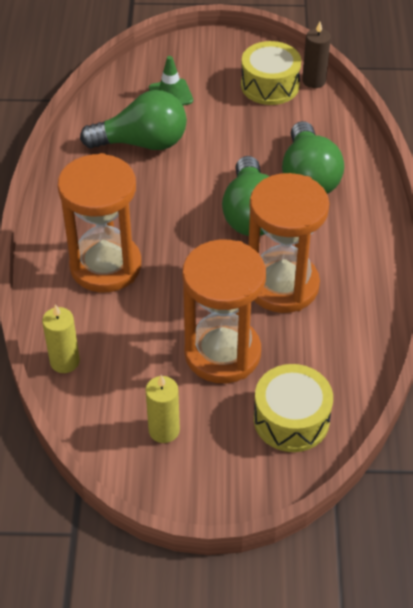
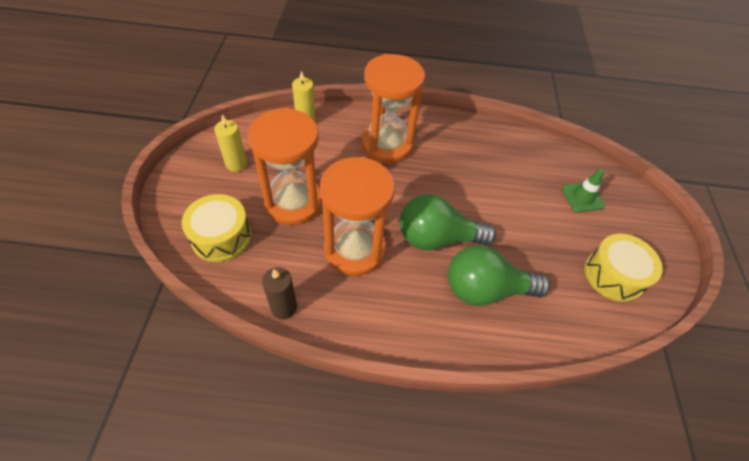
camera: 90 degrees right, 5 degrees up
(142, 143) = (518, 174): green light bulb -> none
(314, 81) = (631, 317): brown candle -> brown candle (284, 307)

